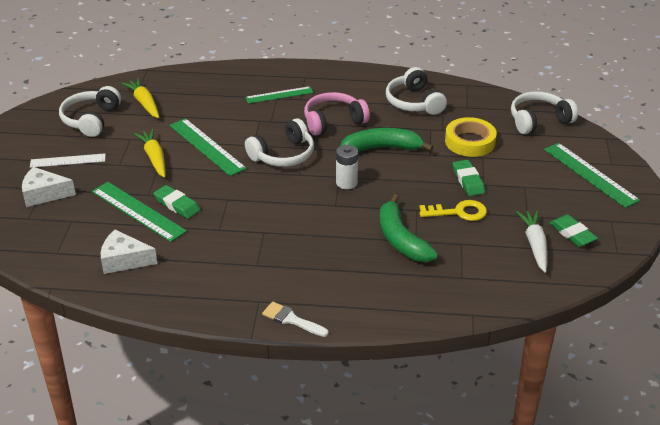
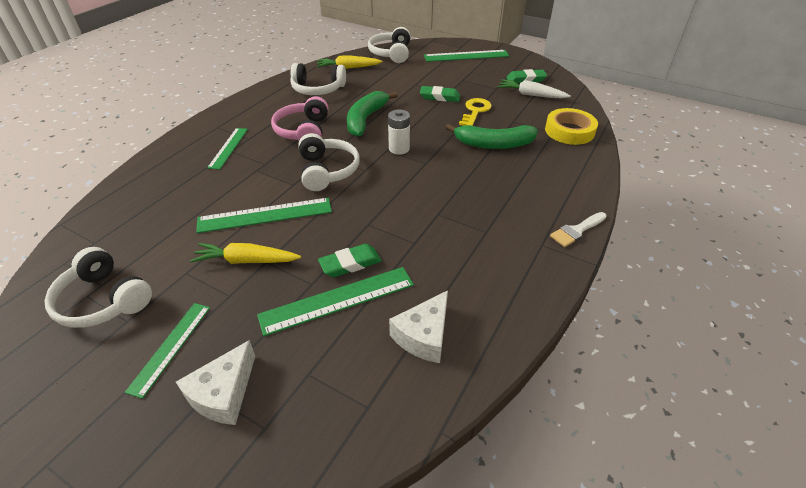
camera: 65 degrees left, 5 degrees up
(68, 160) = (170, 347): white ruler -> green ruler
(144, 103) = (128, 243): yellow carrot -> yellow carrot (348, 68)
(470, 142) = (392, 83): yellow tape -> yellow tape (569, 131)

